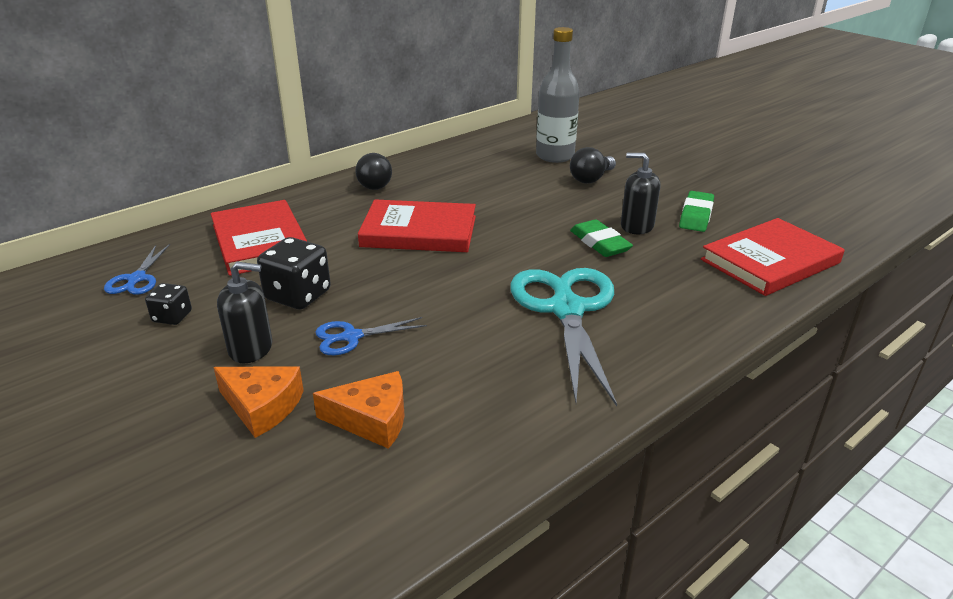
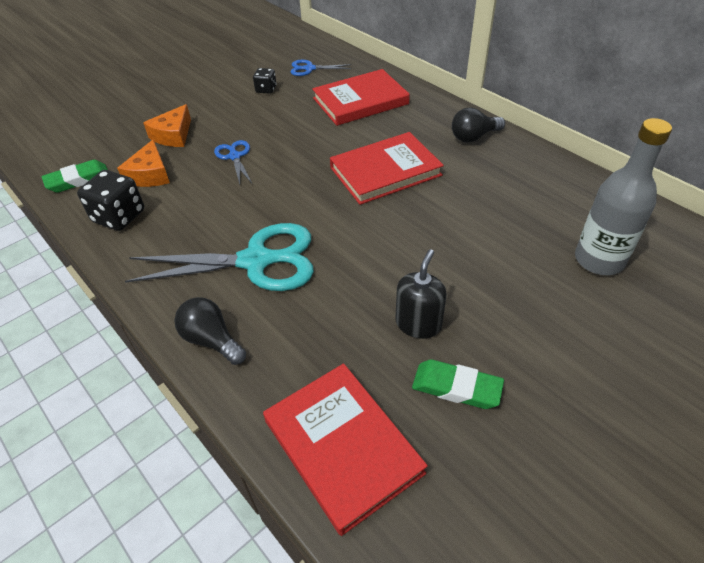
camera: 90 degrees right, 15 degrees up
(251, 348) = (229, 122): black soap dispenser -> none
(298, 295) = (287, 128): black dice -> black dice (119, 216)
(419, 231) = (385, 171): red book -> red book turned 60 degrees clockwise
(591, 179) = (539, 291): black light bulb -> black light bulb (212, 340)
(600, 243) = (375, 289): green eraser -> green eraser (78, 180)

